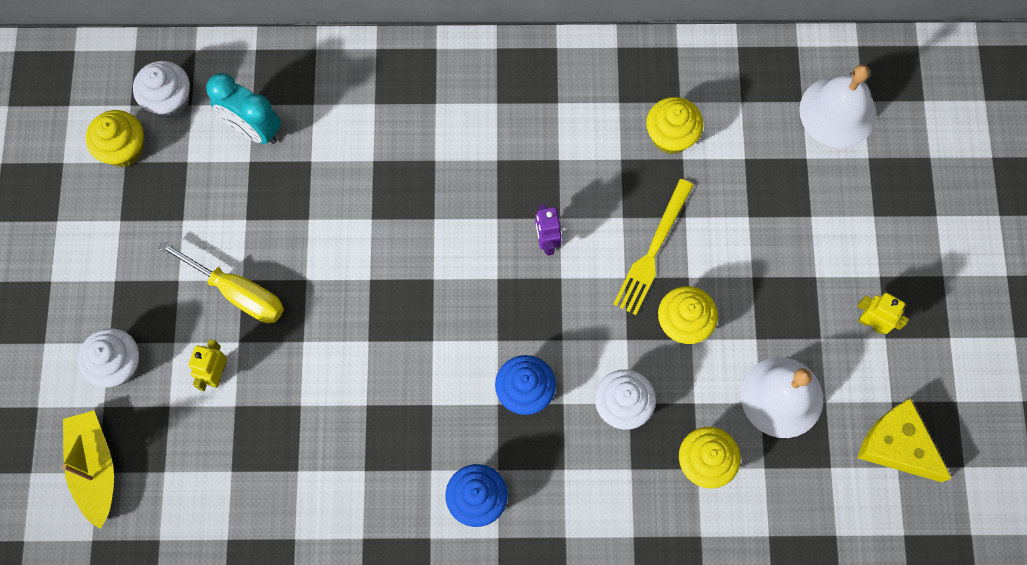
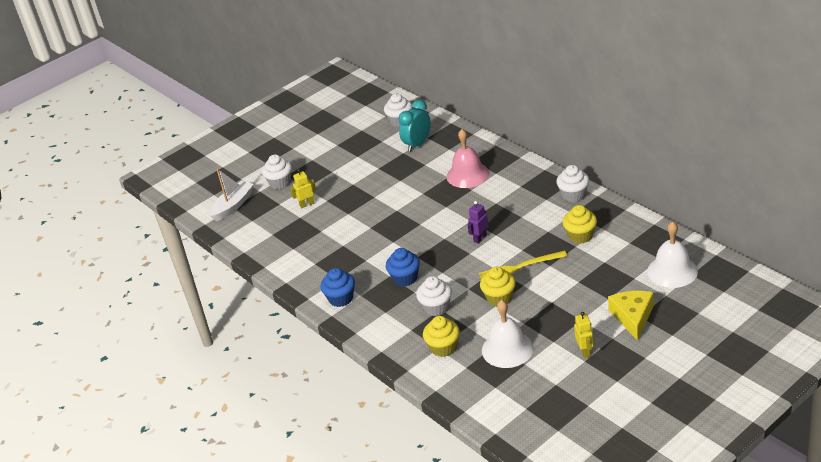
camera: 55 degrees right, 35 degrees down
(95, 469) = (233, 205): yellow boat -> white boat
(124, 149) = (366, 126): yellow cupcake -> none
(237, 292) = (346, 186): yellow screwdriver -> none
(253, 129) = (417, 144): turquoise clock -> turquoise clock turned 45 degrees clockwise
(398, 136) = (467, 175): none -> pink bell
(586, 69) = (573, 195): none -> white cupcake
(897, 445) = (536, 400): yellow cheese -> yellow cheese (632, 317)

